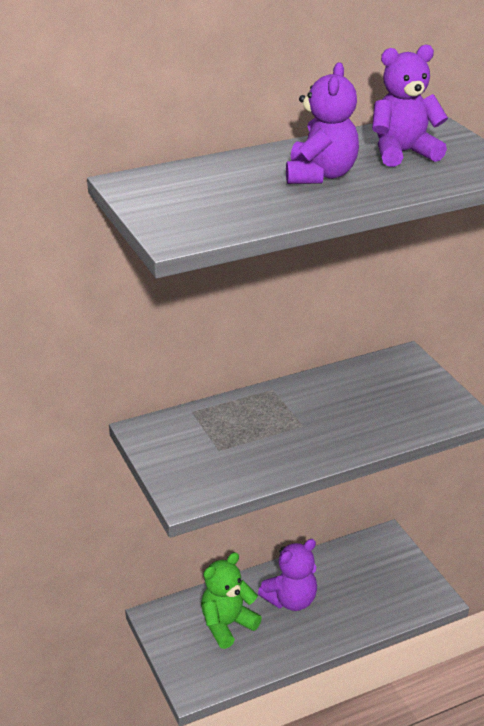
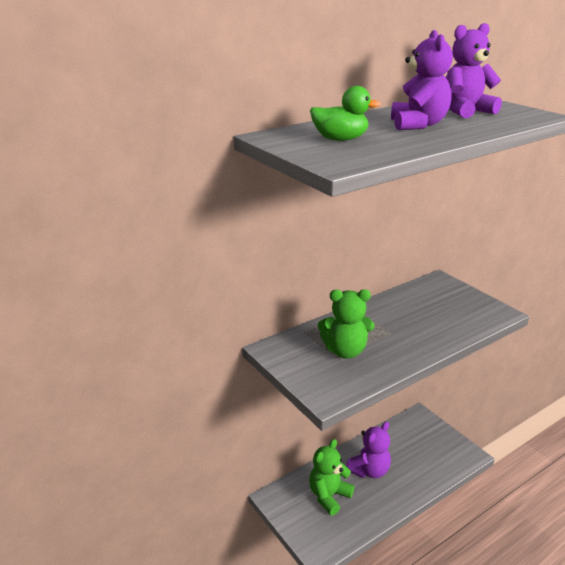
camera: 10 degrees left, 5 degrees down
(206, 195) = (340, 139): none -> green duck
(233, 443) = (345, 351): none -> green teddy bear

